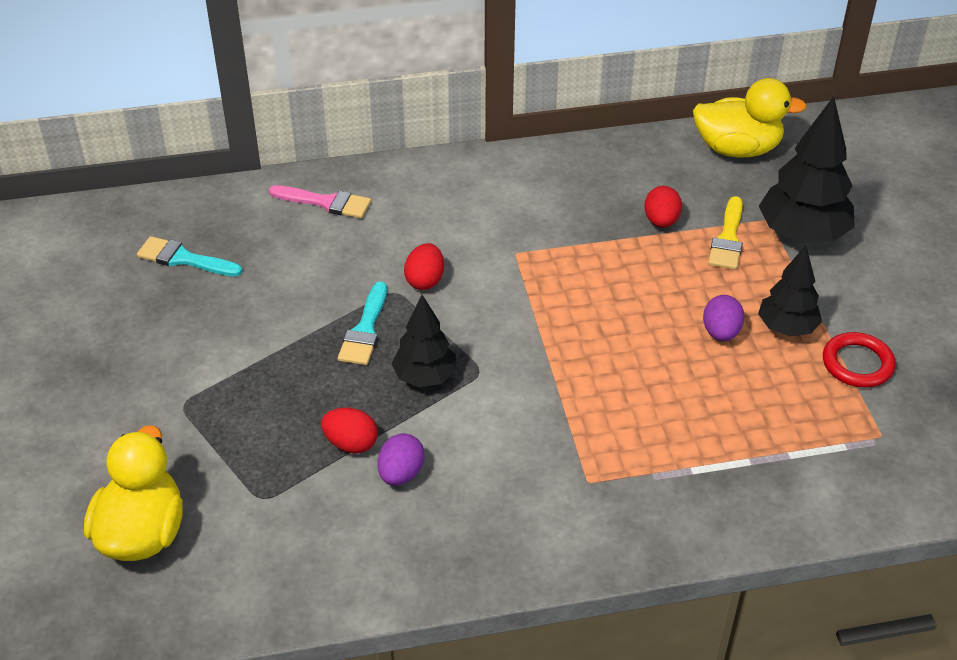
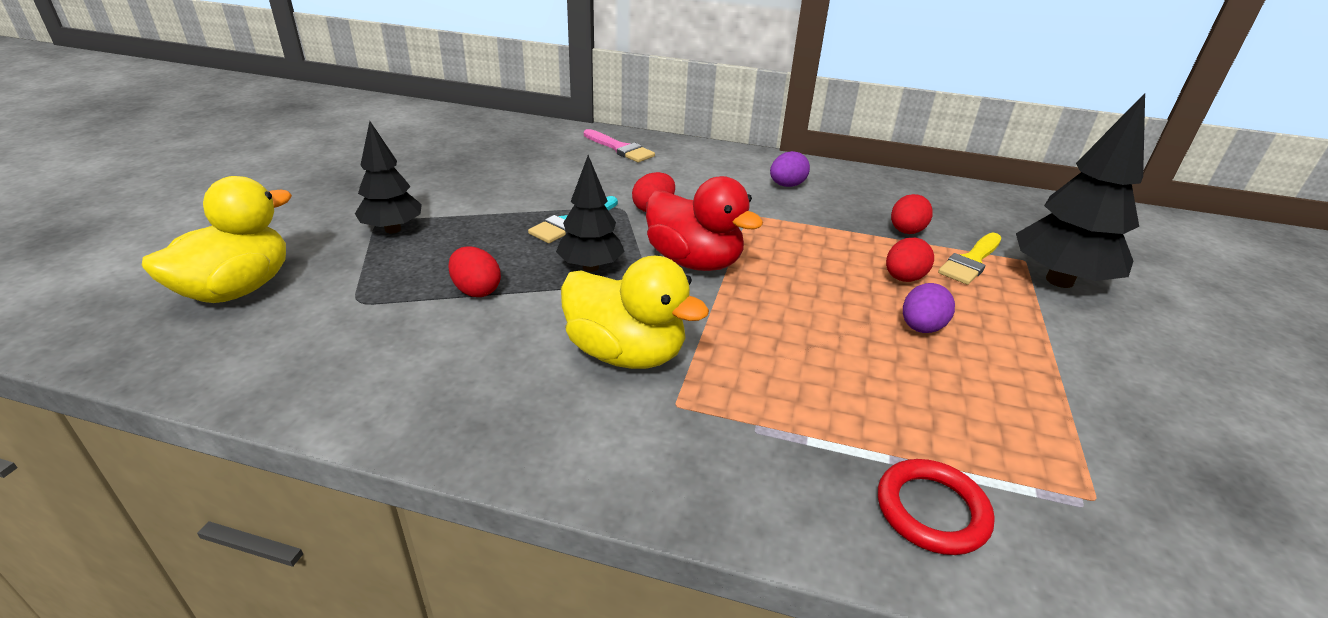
camera: 25 degrees right, 10 degrees down
(184, 259) = (484, 148): turquoise brush -> none
(401, 474) = (495, 327): purple egg -> purple egg (786, 185)
(507, 333) = (694, 261): none -> red duck
(684, 282) = (903, 278): none -> red egg
(737, 149) = (1014, 207): yellow duck -> yellow duck (626, 353)
(786, 328) = (1004, 348): black tree -> black tree (393, 229)
(857, 363) = (1087, 409): red ring -> red ring (931, 510)

